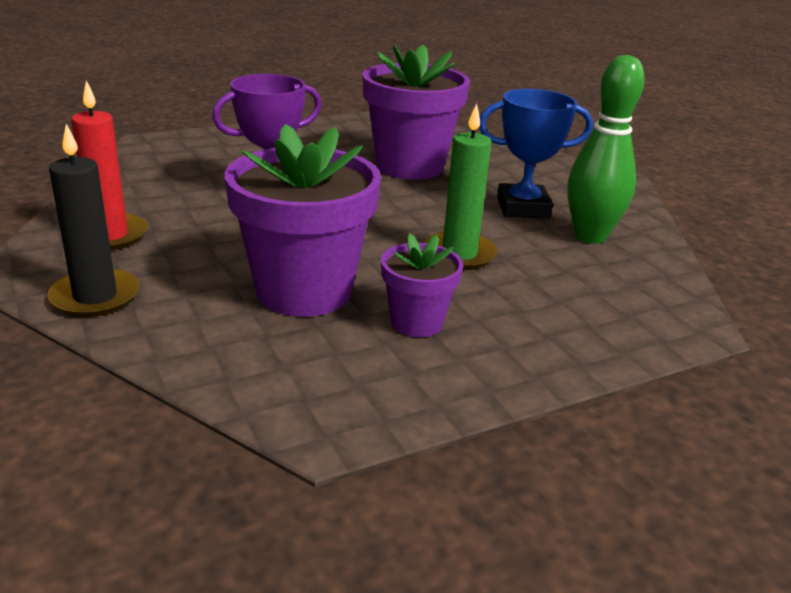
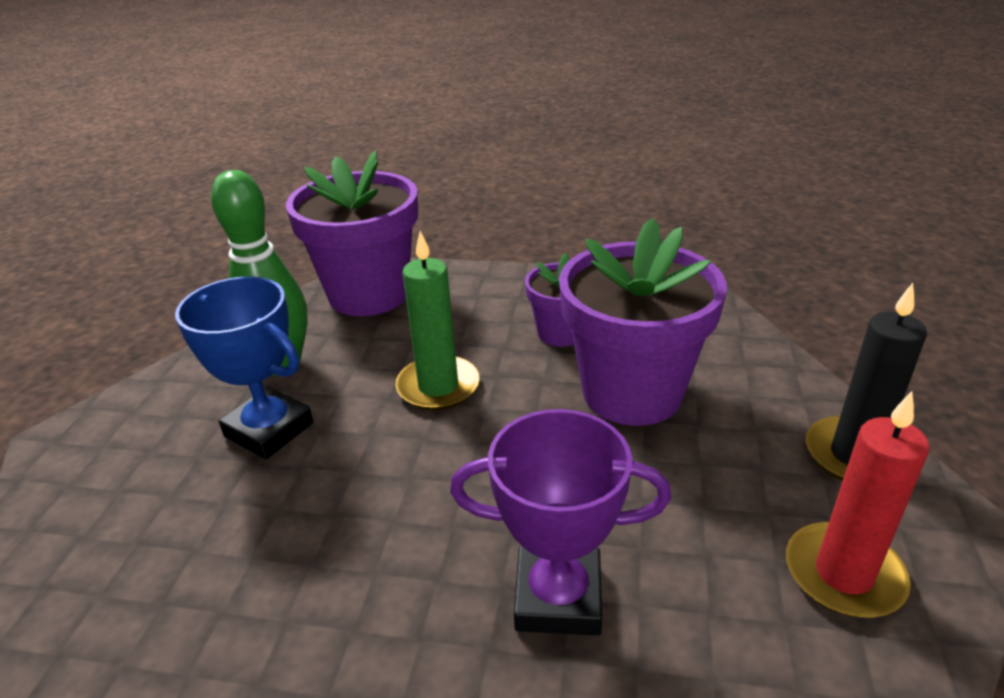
camera: 140 degrees left, 5 degrees up
(409, 166) = (263, 596): purple flower pot -> purple flower pot (369, 294)

